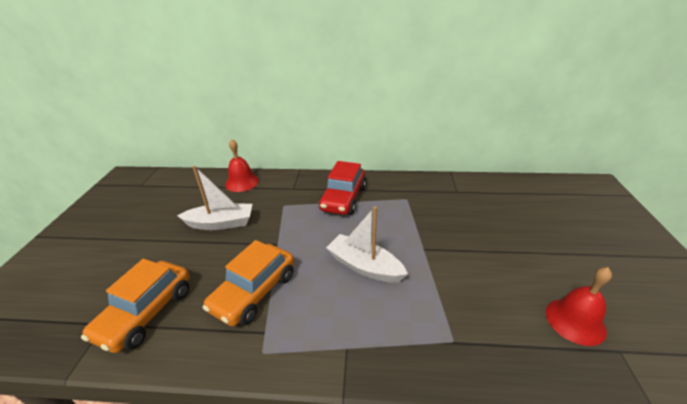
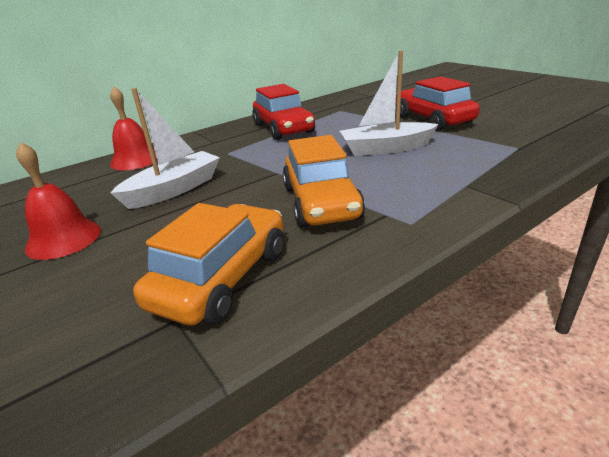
camera: 40 degrees left, 5 degrees down
(146, 313) = (222, 278): orange car -> orange car turned 135 degrees counterclockwise
(451, 255) = (432, 119): none -> red car
(575, 321) = (552, 112): red bell -> red bell (64, 239)

